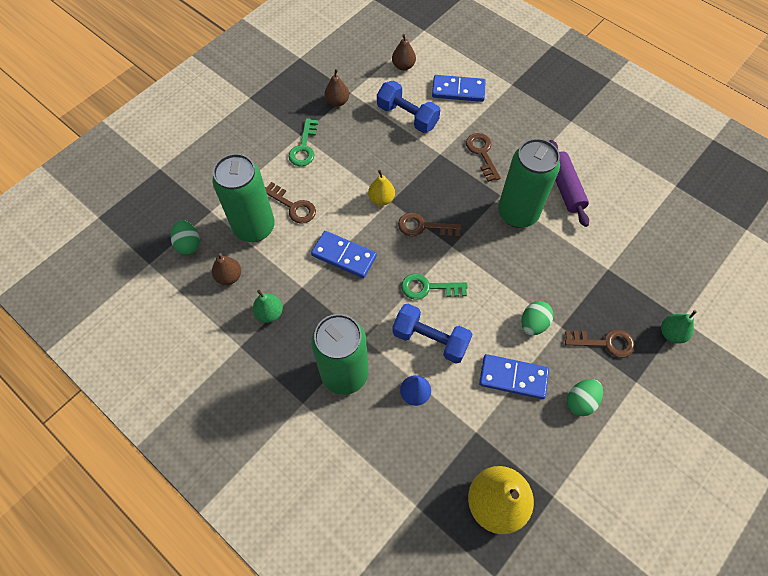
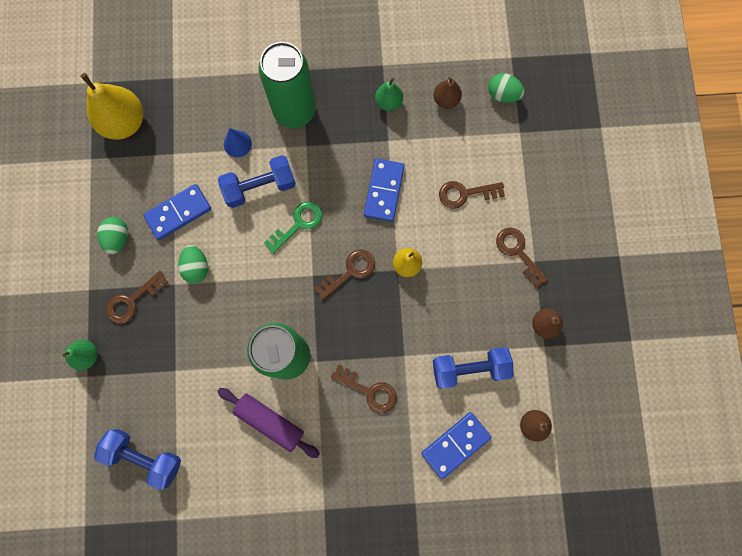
camera: 135 degrees right, 15 degrees up
(254, 227) = (473, 150): green can -> none
(304, 147) = (518, 252): green key -> brown key
(344, 255) = (384, 191): blue domino -> blue domino turned 60 degrees counterclockwise
(672, 235) = (144, 457): none -> blue dumbbell

